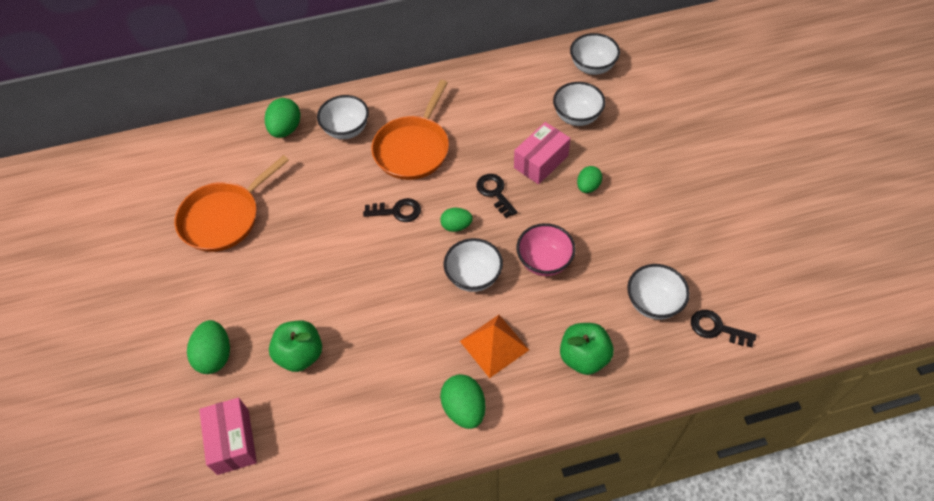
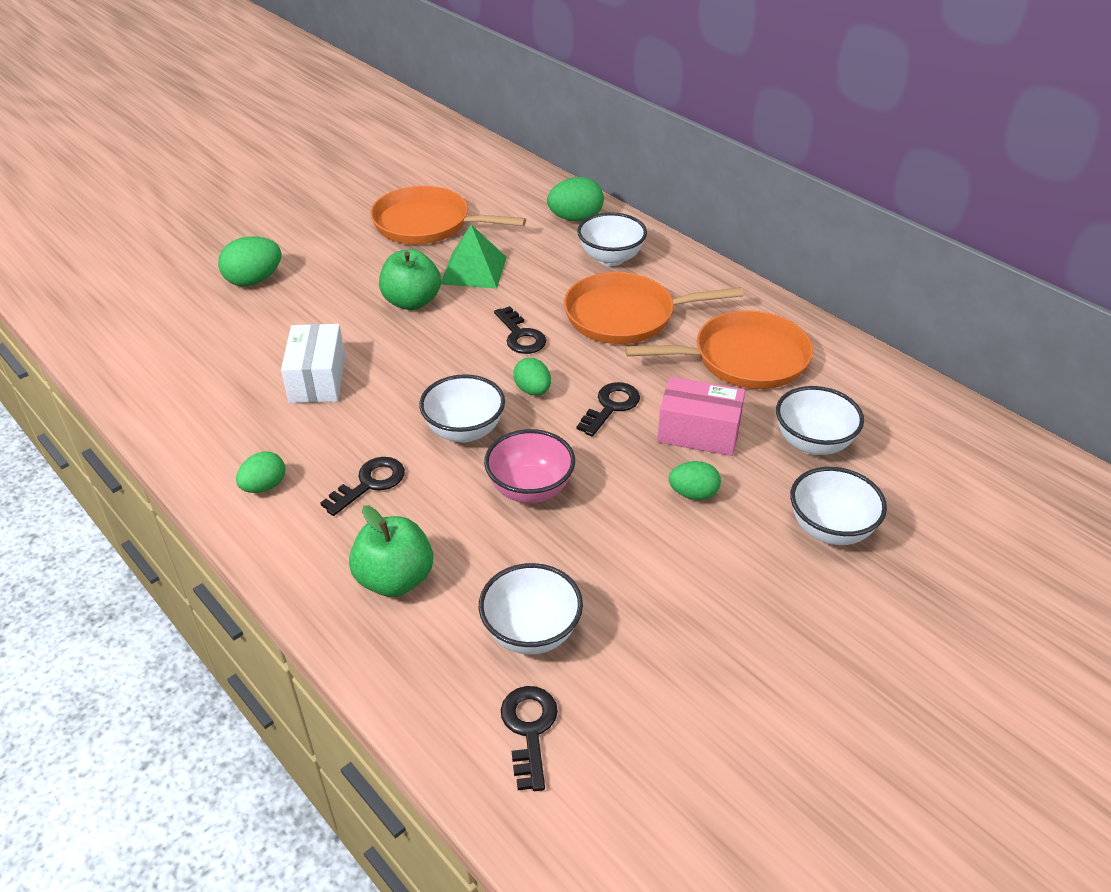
camera: 60 degrees right, 15 degrees down
(233, 441) = (158, 328): pink box -> none
(300, 355) = (281, 334): green apple -> green apple (412, 302)
(304, 210) = (473, 270): none -> green pyramid
(369, 346) = (317, 379): none -> white box
(464, 409) = (264, 486): green egg -> green egg, size x0.65
(490, 111) = (744, 359): none -> orange pan
(494, 345) = (370, 483): orange pyramid -> black key
(592, 67) = (924, 430): white bowl -> white bowl (830, 529)

